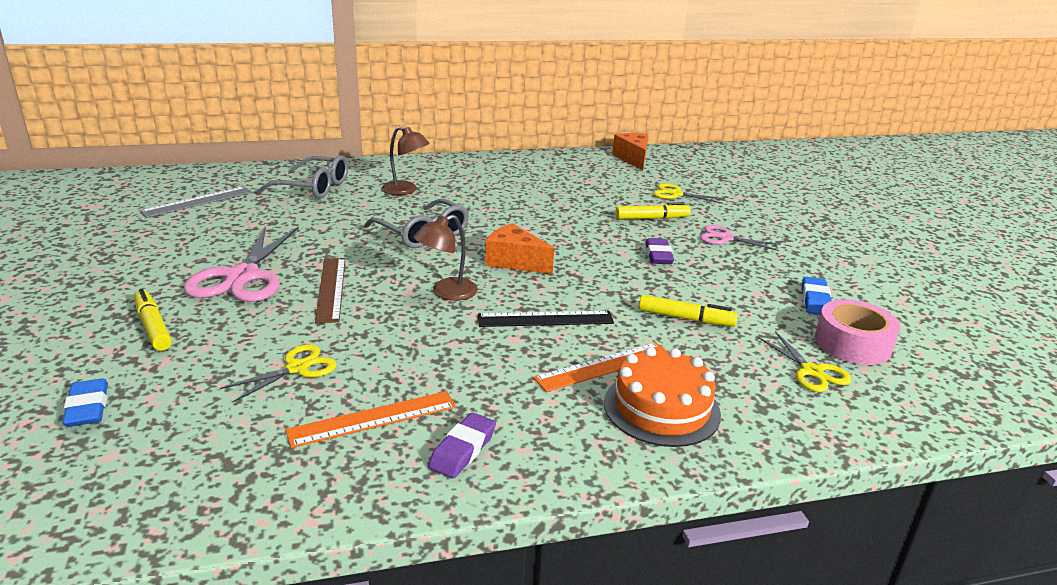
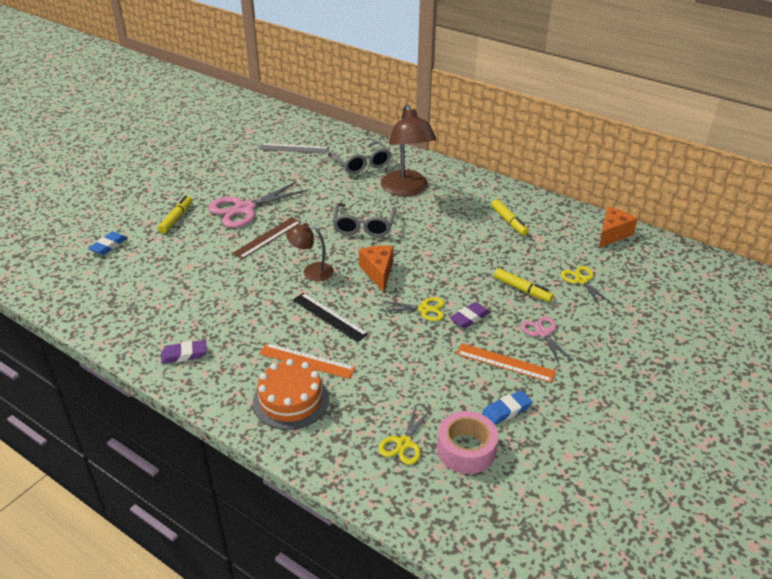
camera: 50 degrees right, 10 degrees up
(297, 368) = (191, 273): yellow scissors -> yellow scissors (424, 309)
(373, 418) = (179, 316): orange ruler -> orange ruler (505, 362)
(405, 190) = (406, 189): brown lamp -> brown lamp, size x1.83
(686, 318) = (401, 366): yellow marker -> yellow marker (509, 221)

